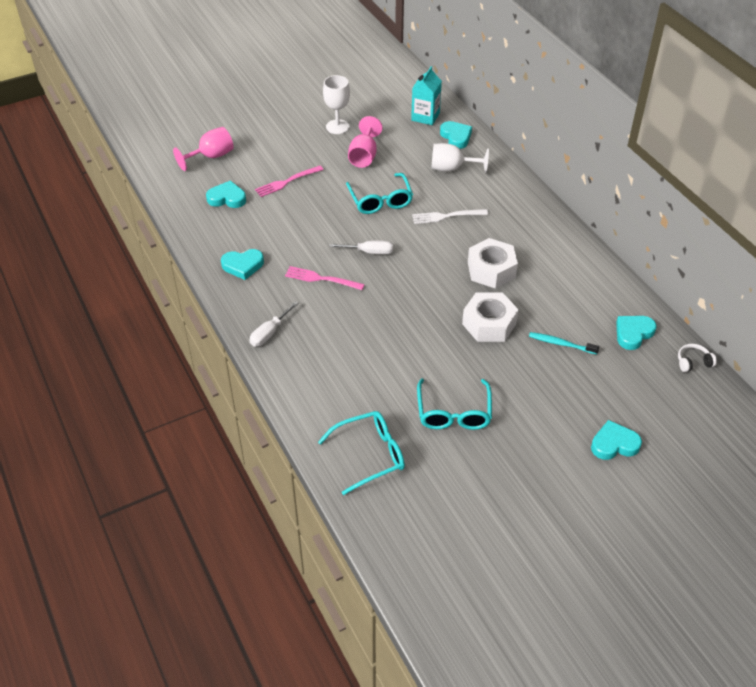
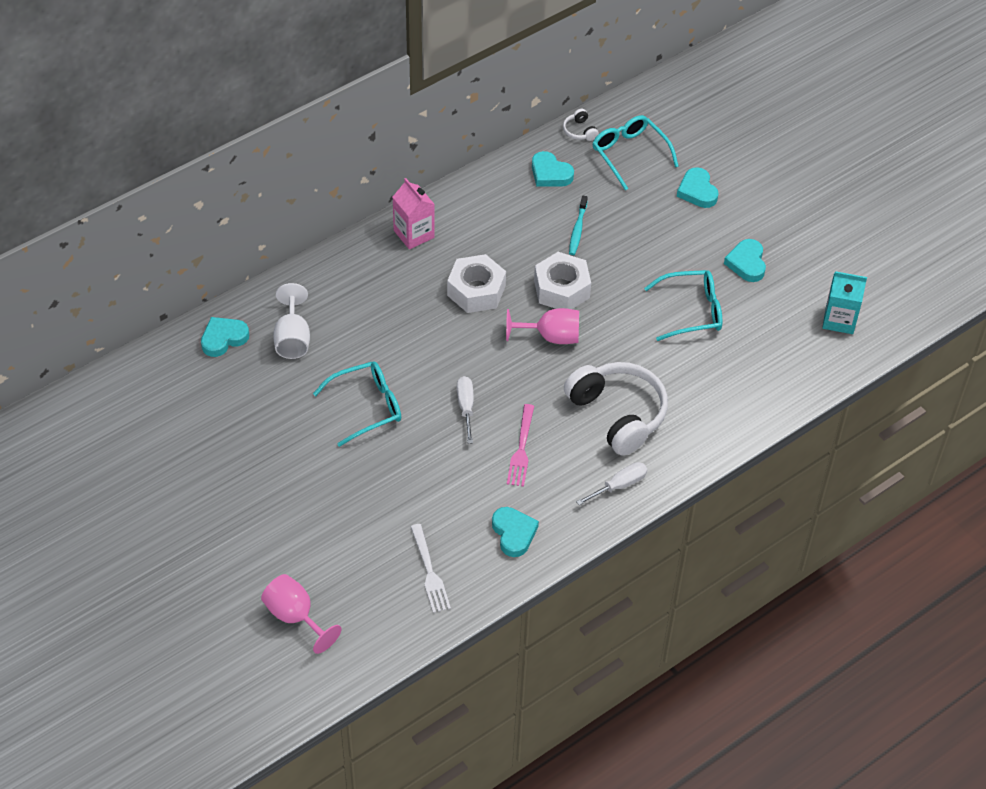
camera: 100 degrees left, 5 degrees up
(227, 198) = (385, 577): turquoise heart -> turquoise heart (746, 263)
(269, 333) = (619, 485): white screwdriver -> white screwdriver turned 60 degrees counterclockwise
(287, 182) = (342, 514): pink fork -> none
(337, 127) = (210, 474): white goblet -> none
(343, 342) = (617, 414): none -> white headphones
(364, 156) = (275, 435): pink goblet -> pink goblet (551, 337)
(370, 455) = (762, 373): turquoise glasses -> turquoise glasses (629, 154)
(425, 117) = (179, 375): turquoise carton -> turquoise carton (839, 320)
(447, 216) = (388, 337): white fork -> white fork (429, 571)
(557, 239) = (414, 234): none -> pink carton

